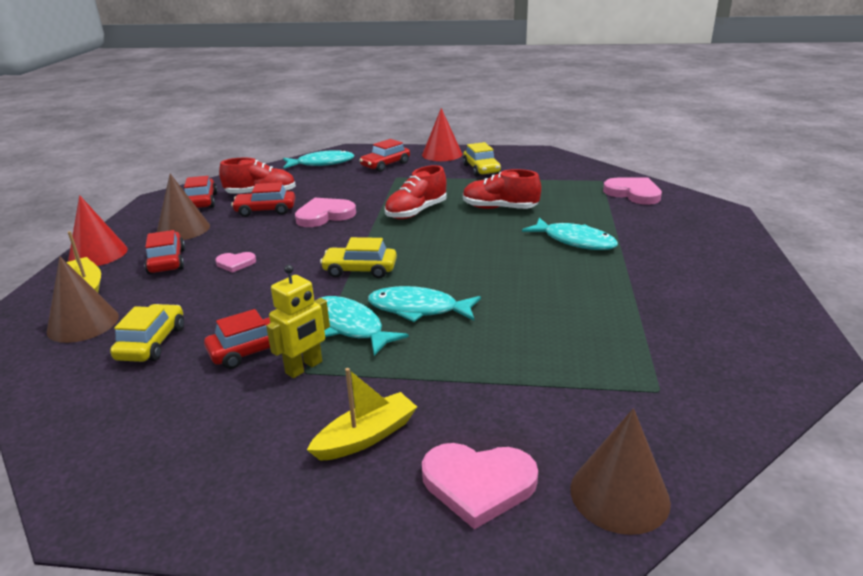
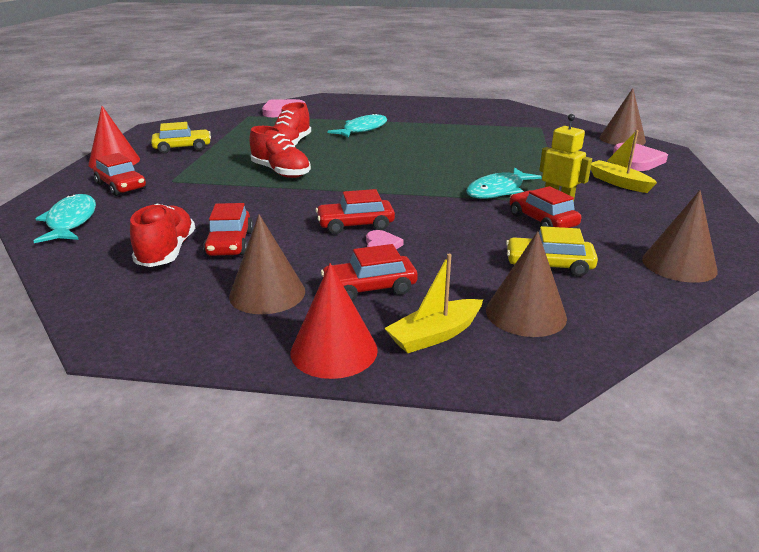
camera: 90 degrees left, 0 degrees up
(99, 433) = (679, 264): none -> brown cone
(201, 201) = (161, 295): red car -> red car (355, 225)
(324, 215) = (266, 210): pink heart -> none
(360, 270) = (403, 190): yellow car -> none
(418, 309) = (468, 171): turquoise fish -> none

